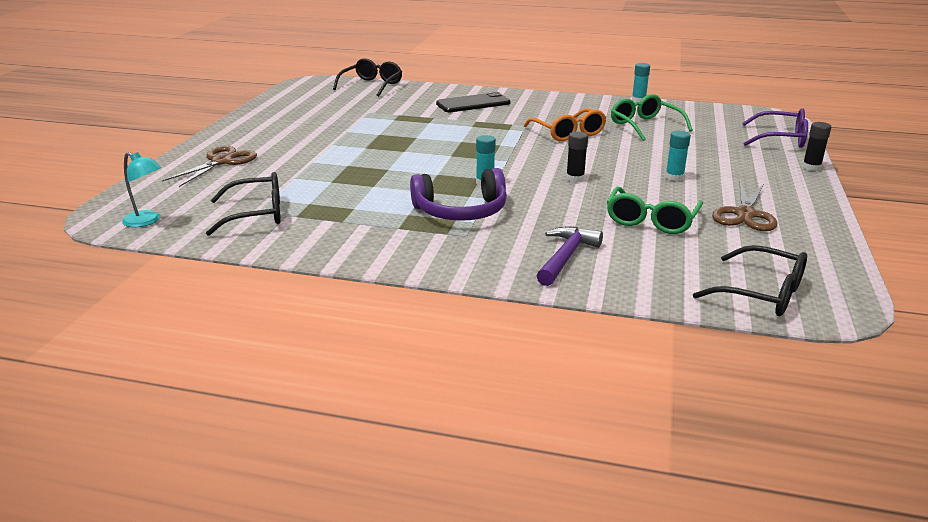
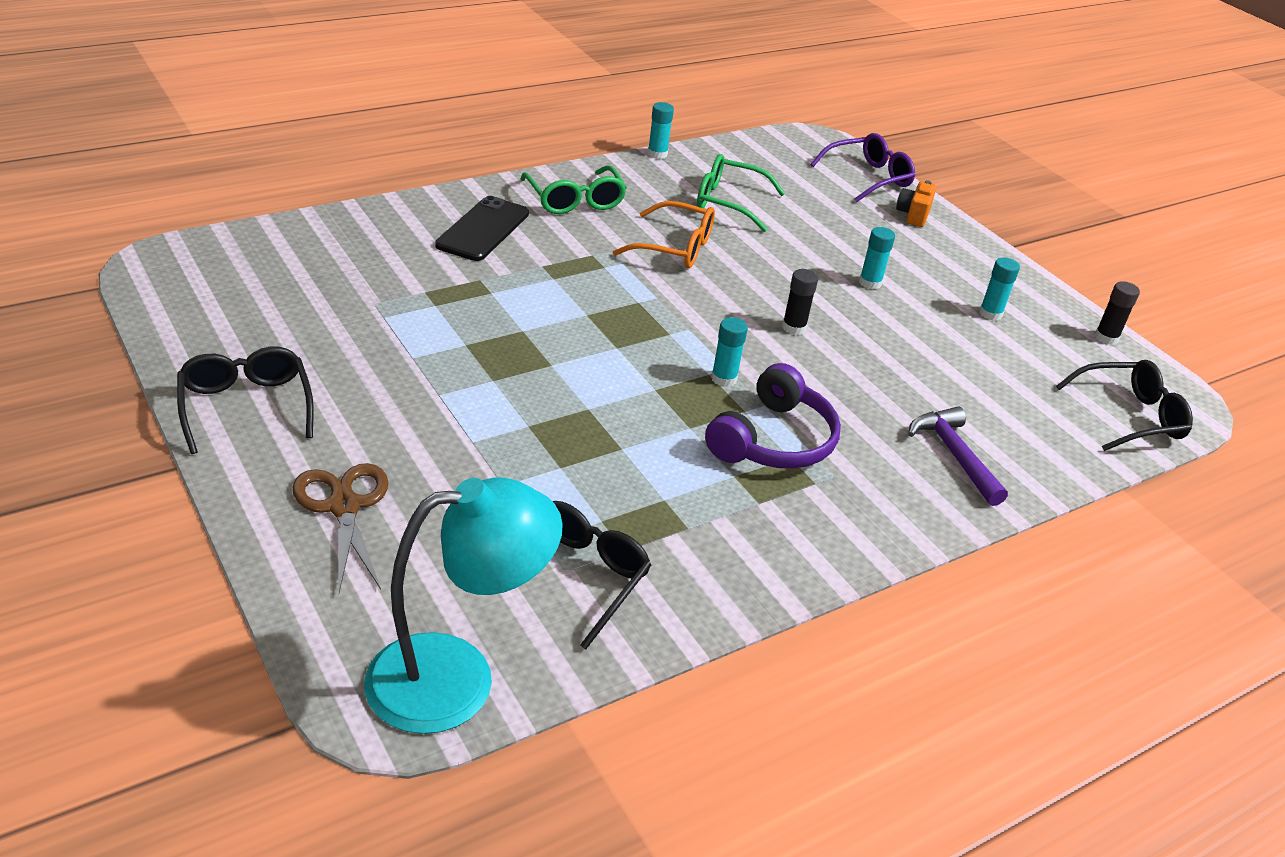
camera: 50 degrees left, 10 degrees up
(147, 221) = (457, 678): turquoise lamp -> turquoise lamp, size x2.02
(371, 85) = (276, 239): black glasses -> black glasses (246, 407)
(651, 220) = (940, 361): green glasses -> green glasses (574, 200)
(745, 214) = (990, 314): brown scissors -> turquoise glue stick
(781, 161) = (913, 215): none -> orange camera
(811, 167) = (945, 216): black glue stick -> black glue stick (1106, 337)

